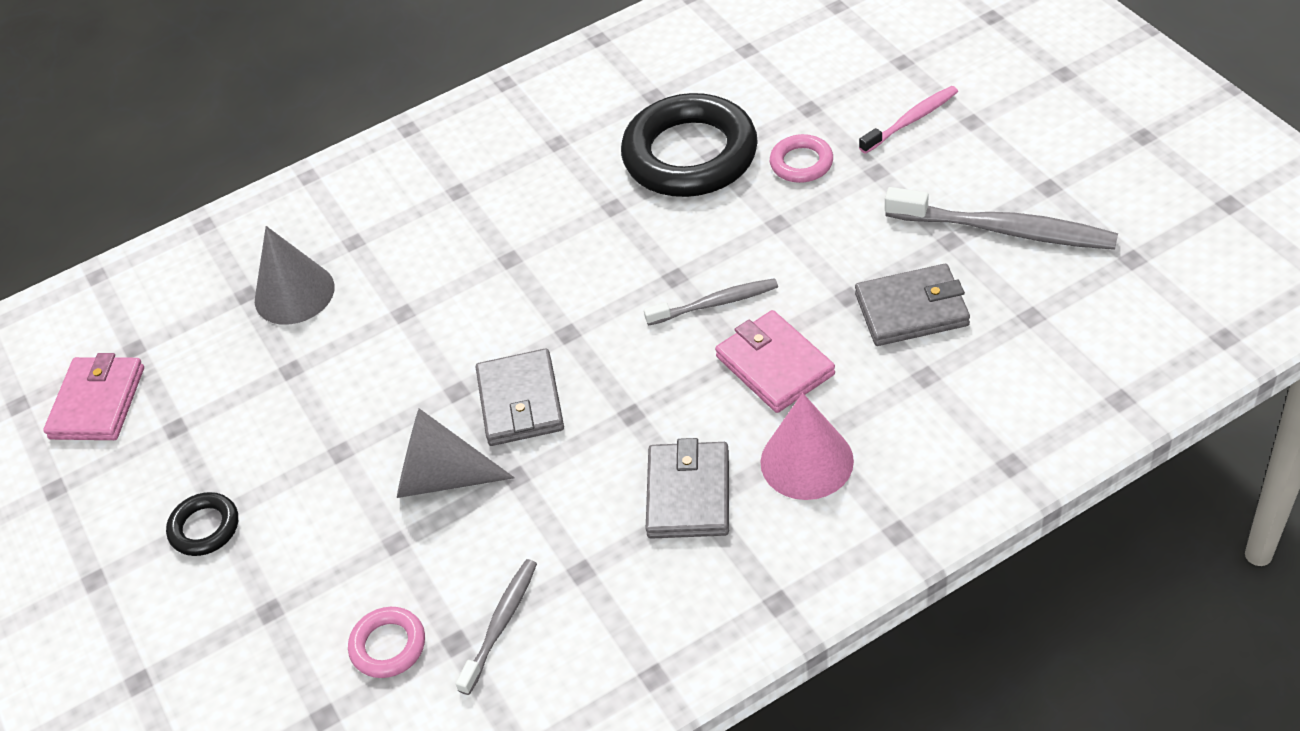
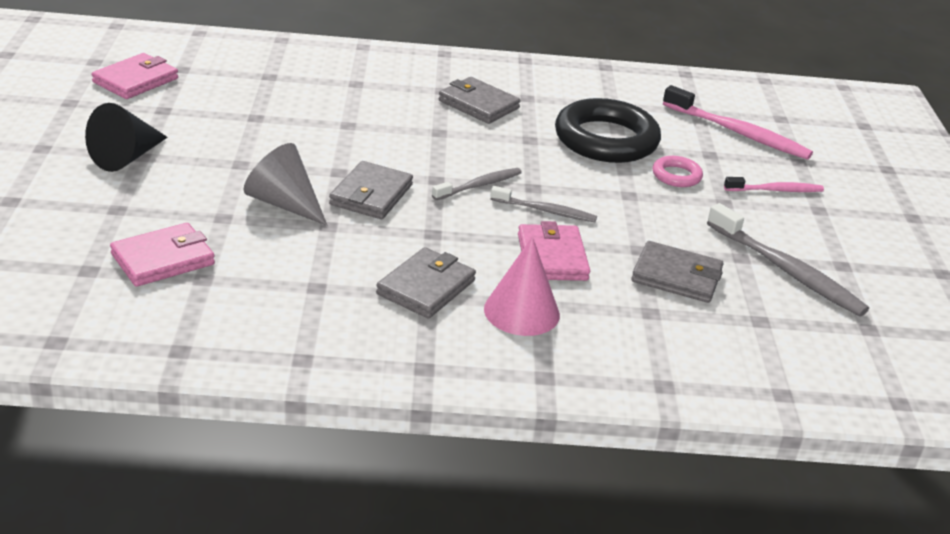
camera: 20 degrees right, 15 degrees down
(204, 528) = (126, 157): black ring -> black cone
(294, 293) = (296, 88): grey cone -> none
(388, 646) = (163, 259): pink ring -> pink wallet
(500, 624) = (239, 285): grey toothbrush -> grey toothbrush (479, 185)
(515, 188) = (478, 104): none -> grey wallet
(812, 56) = (738, 133): none -> pink toothbrush

